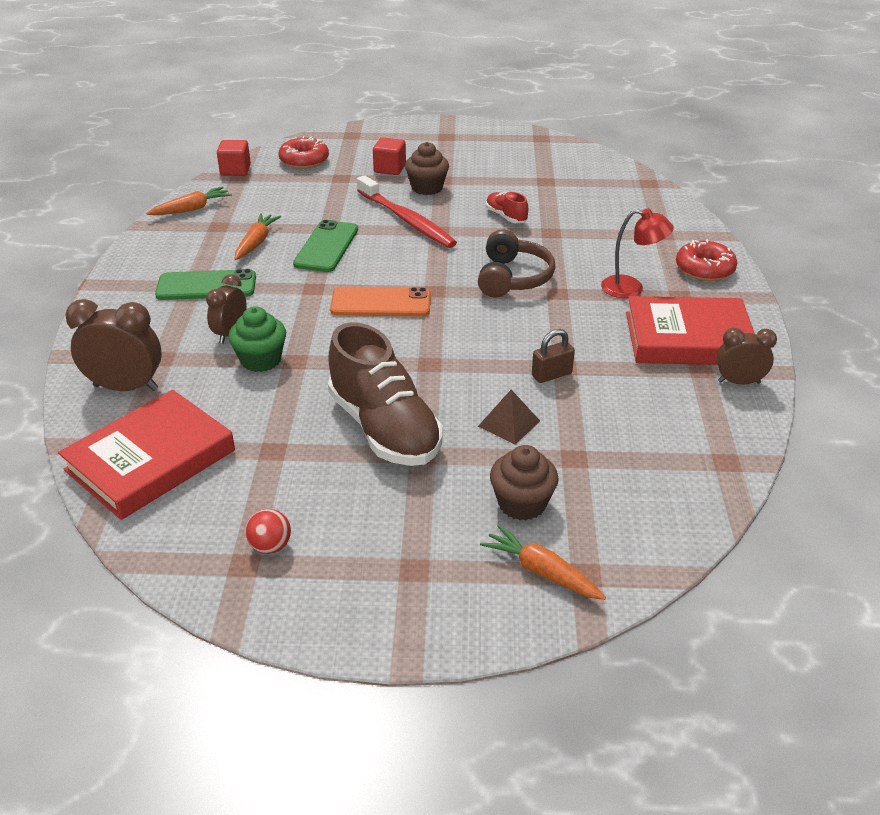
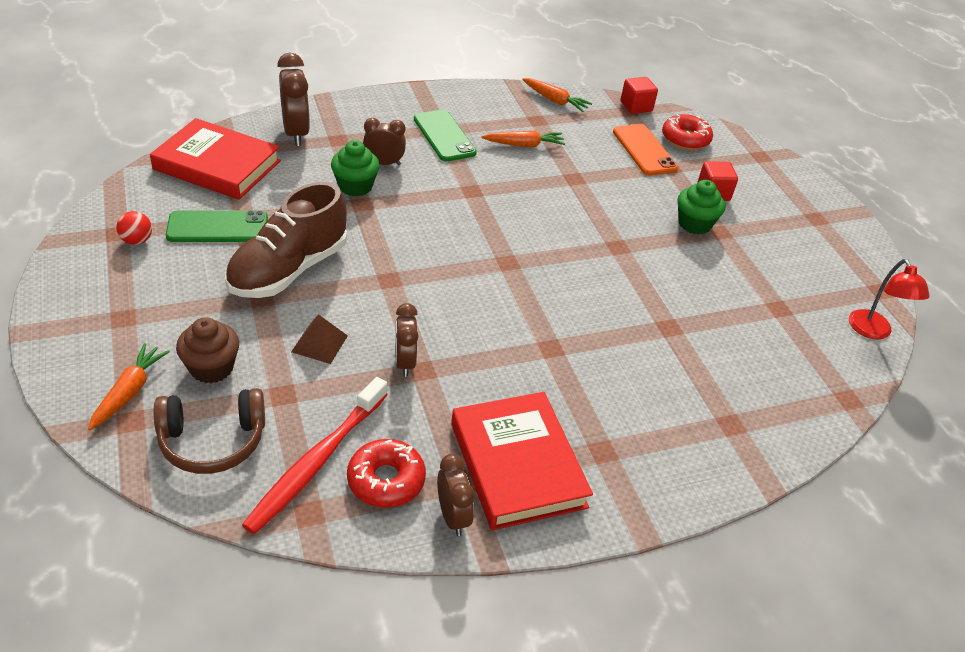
camera: 65 degrees right, 5 degrees up
(326, 247) = (542, 184): green phone -> green phone (218, 227)
(381, 303) = (469, 233): orange phone -> orange phone (644, 150)
(407, 220) = (621, 222): red toothbrush -> red toothbrush (316, 462)
(427, 188) = (694, 224): brown cupcake -> green cupcake
(506, 216) = (677, 288): red shoe -> none
(513, 278) = (560, 311): brown headphones -> brown headphones (212, 441)
(551, 375) = (405, 362): brown padlock -> brown clock
(631, 288) = (593, 406): red lamp -> red lamp (873, 331)
(704, 269) = (675, 470): red donut -> red donut (386, 480)

